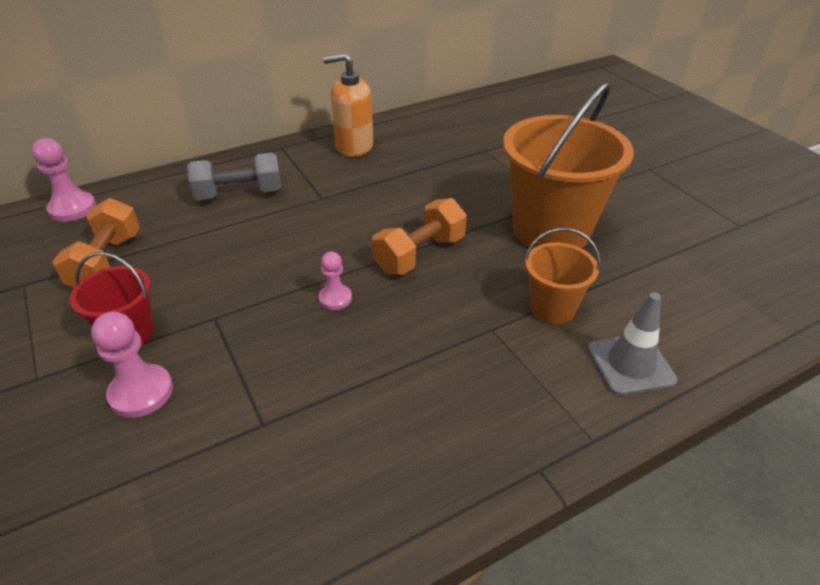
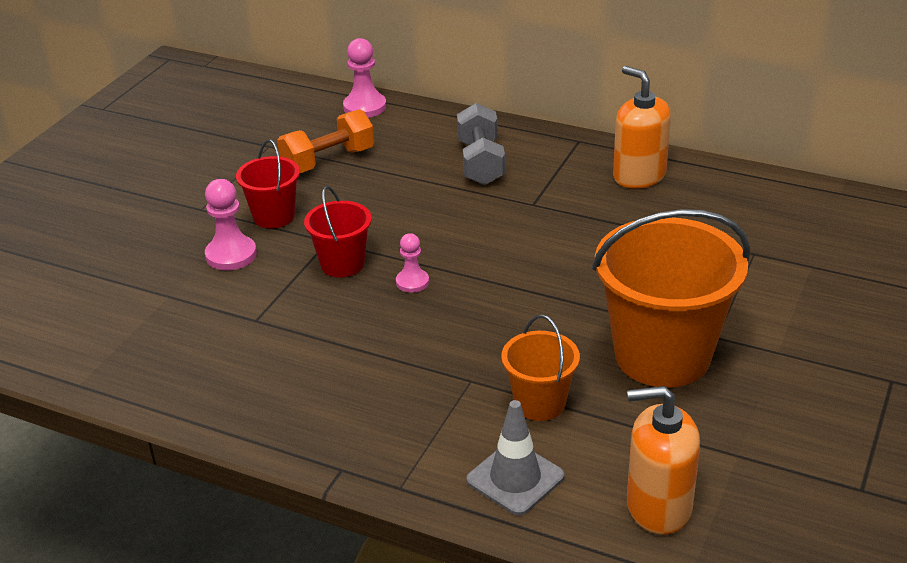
camera: 55 degrees right, 5 degrees down
(239, 194) = (481, 163): grey dumbbell -> grey dumbbell turned 45 degrees clockwise
(259, 325) = (342, 264): none -> red bucket
(419, 254) = (521, 296): orange dumbbell -> none
(708, 310) = (658, 506): none -> orange soap dispenser

